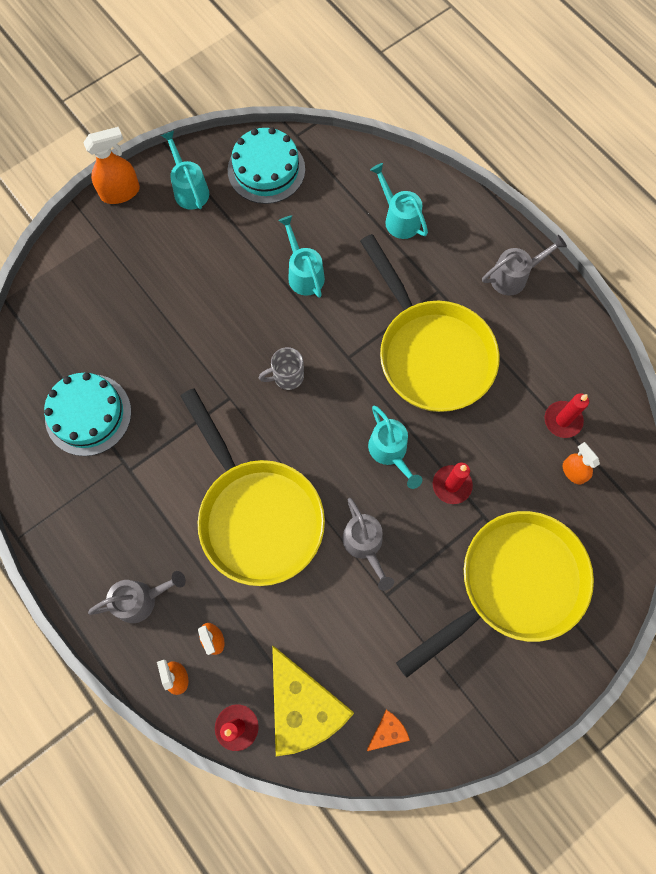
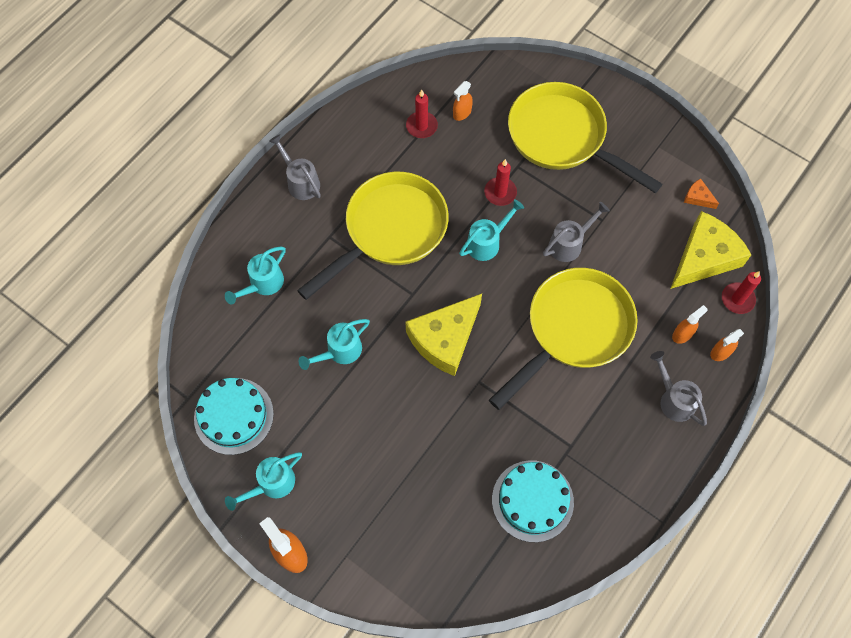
camera: 105 degrees left, 5 degrees down
(287, 376) = (445, 339): grey mug -> yellow cheese

